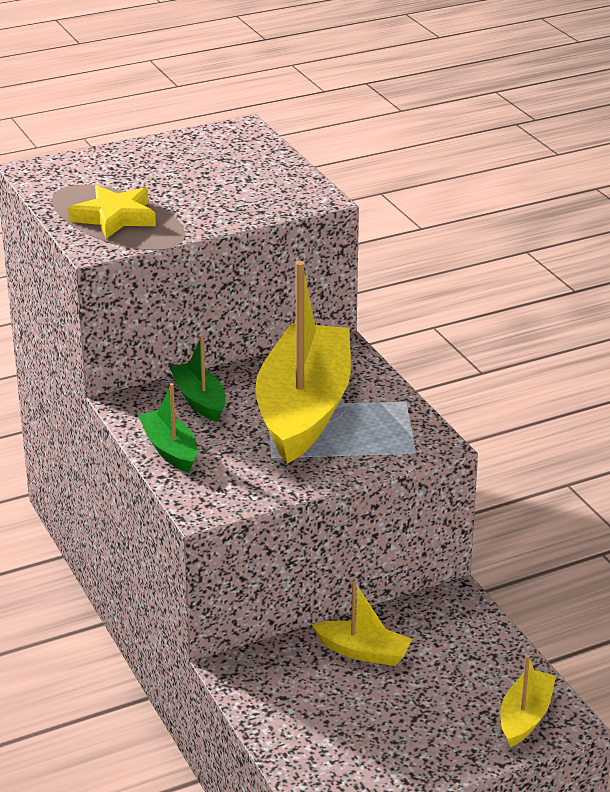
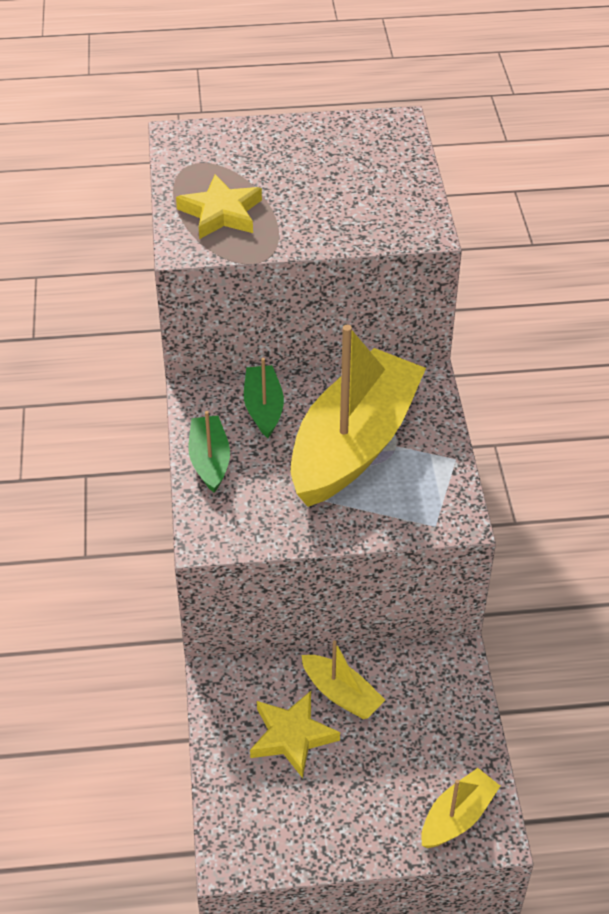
camera: 20 degrees right, 15 degrees up
(333, 696) = (292, 736): none -> yellow star

